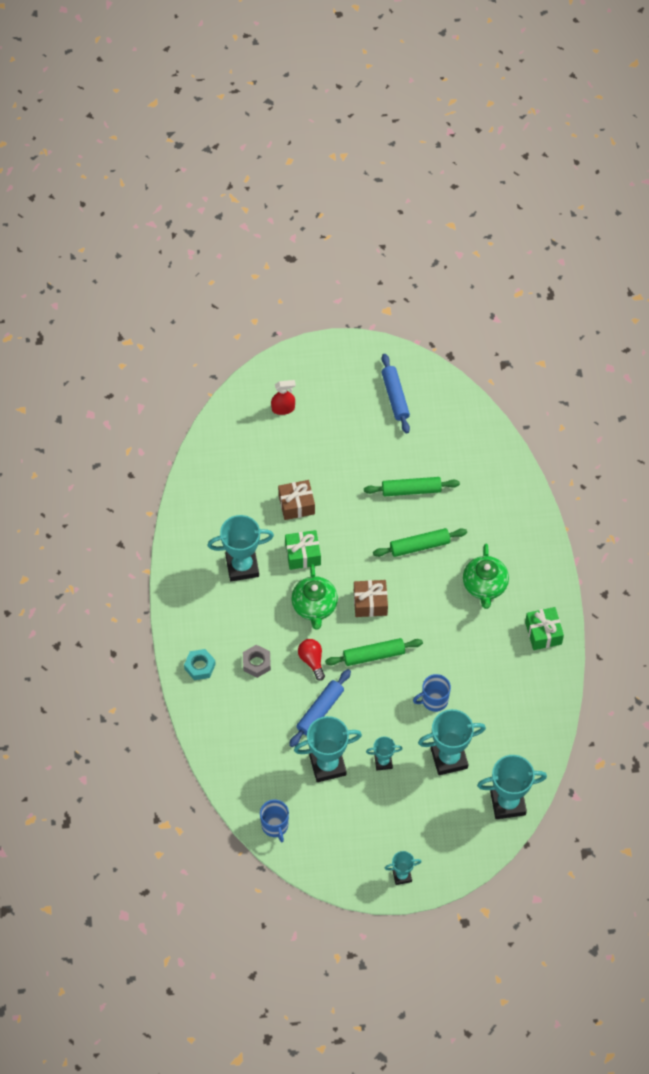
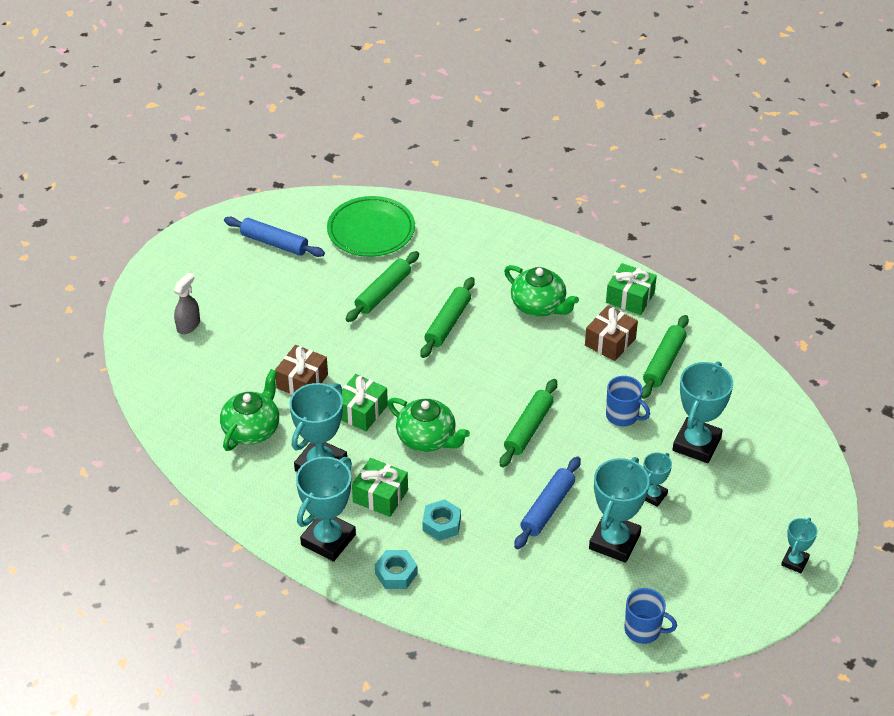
camera: 50 degrees left, 15 degrees down
(235, 509) = (252, 429): none -> green teapot
(248, 615) = (380, 496): none -> green gift
(256, 663) = (441, 524): grey nut -> turquoise nut
(283, 408) = (188, 325): red spray bottle -> grey spray bottle
(312, 660) = (485, 479): red light bulb -> none
(320, 711) = (547, 508): blue rolling pin -> blue rolling pin turned 45 degrees clockwise
(370, 603) = (469, 395): brown gift -> brown gift (610, 342)
(434, 700) = (623, 415): blue mug -> blue mug turned 75 degrees counterclockwise
(459, 440) = (371, 230): none -> green plate
(503, 692) = (663, 362): none -> green rolling pin
(507, 803) = (786, 432): turquoise trophy -> turquoise trophy (328, 540)

